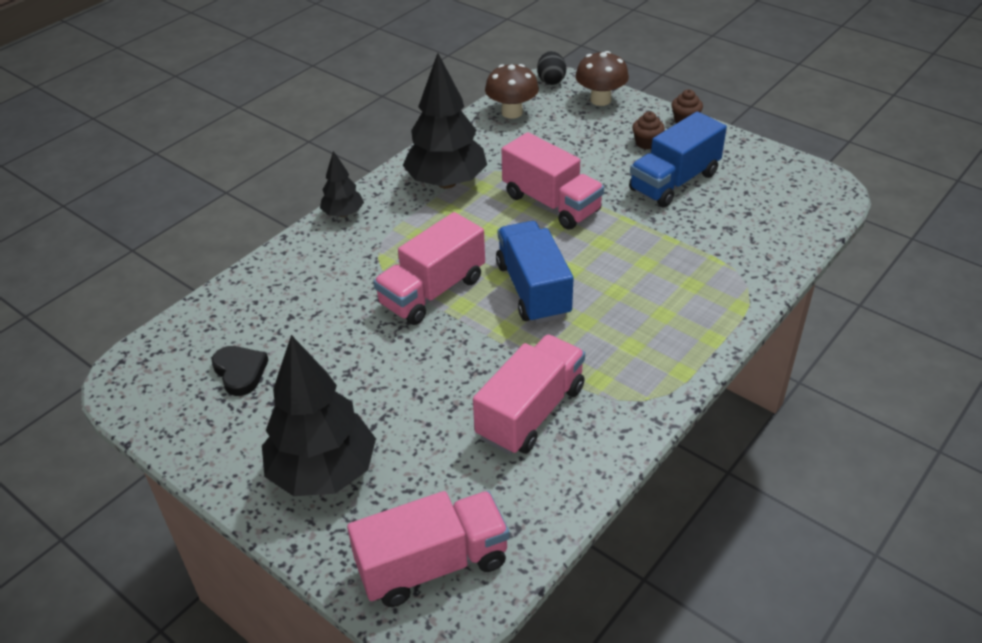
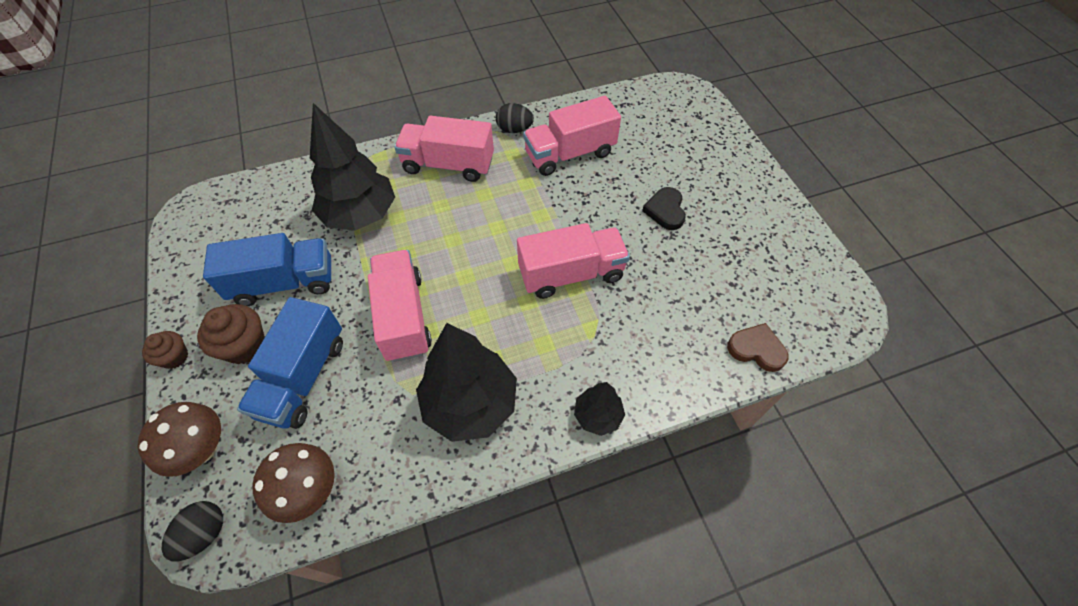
camera: 150 degrees left, 15 degrees up
(221, 308) = (756, 349): none -> brown heart
(240, 372) = (753, 274): black heart -> black heart (665, 211)
(323, 472) = (716, 176): black tree -> black tree (360, 215)
(433, 564) = (676, 107): pink truck -> pink truck (448, 165)
(533, 290) = (496, 236): blue truck -> blue truck (303, 377)
(627, 411) = (514, 129): none -> black egg
(646, 143) = (245, 346): brown cupcake -> brown cupcake, size x1.58

